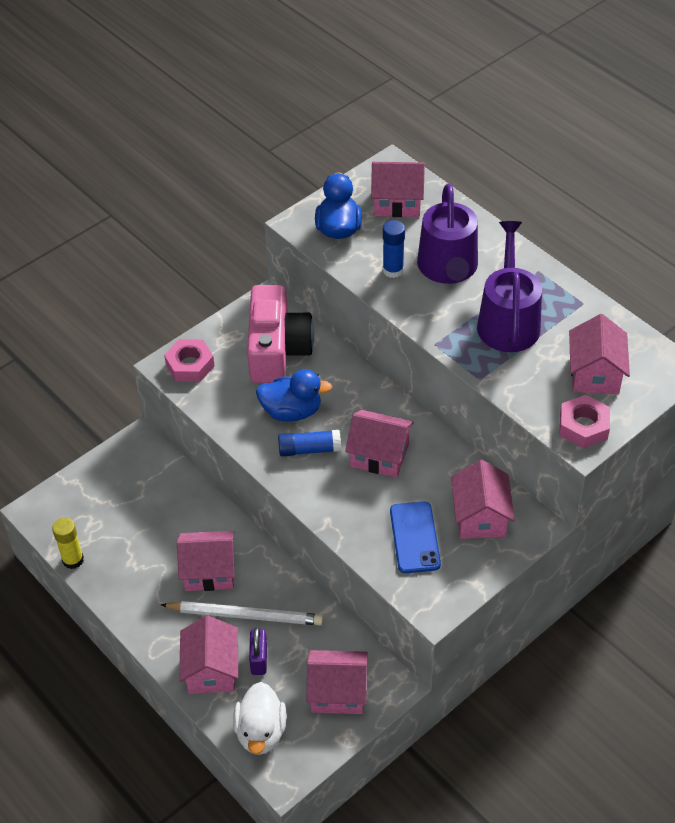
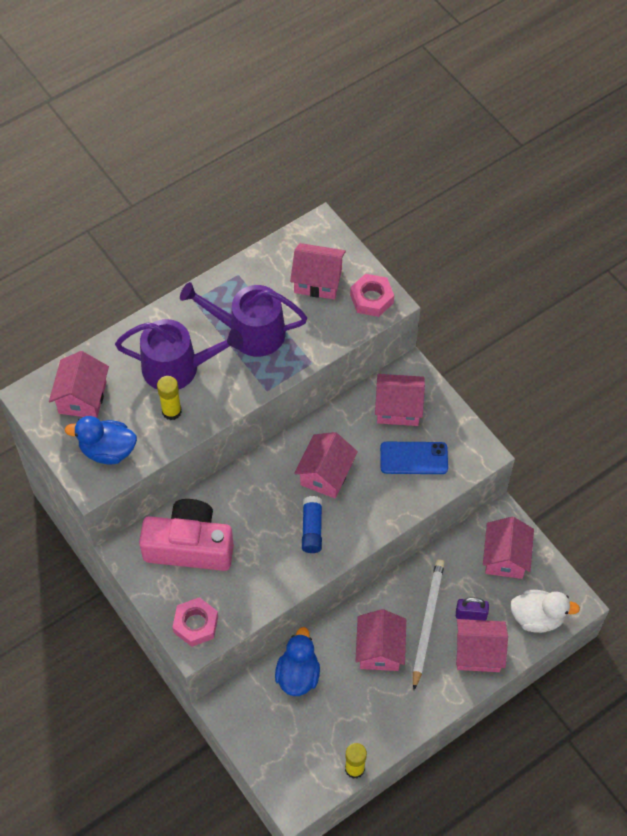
camera: 85 degrees left, 10 degrees up
(291, 411) = (266, 539): blue duck -> blue duck (298, 675)
(393, 270) = (171, 411): blue glue stick -> yellow glue stick

